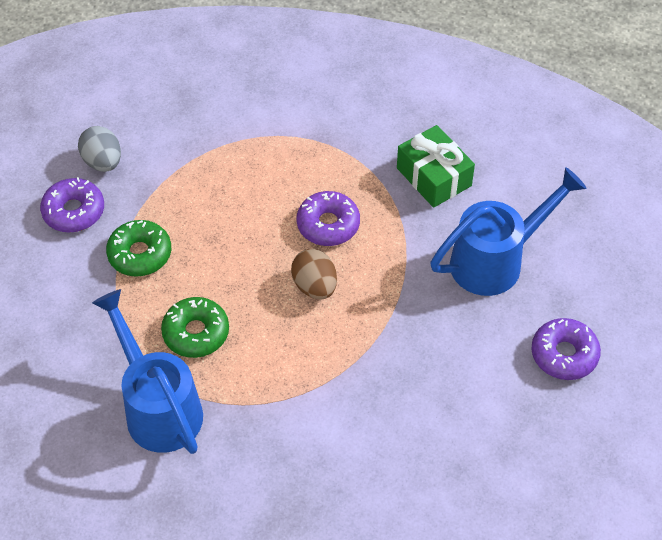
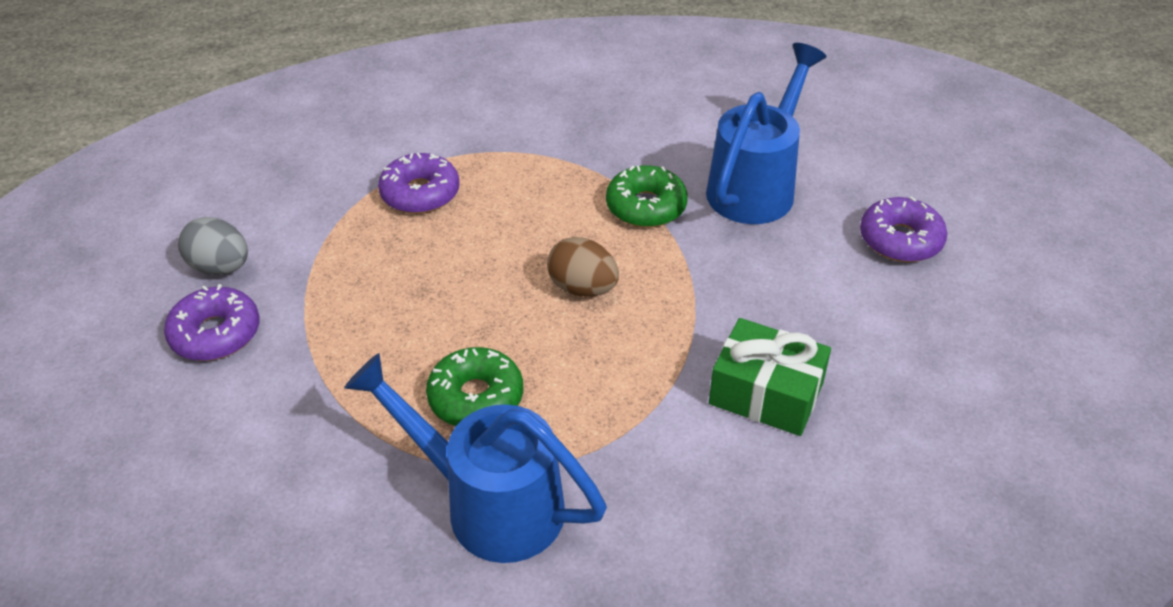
camera: 30 degrees left, 10 degrees down
(140, 254) = (339, 344): green donut -> green donut (646, 206)
(328, 224) = (549, 224): purple donut -> purple donut (420, 193)
(433, 177) = (627, 139): green gift -> green gift (766, 393)

